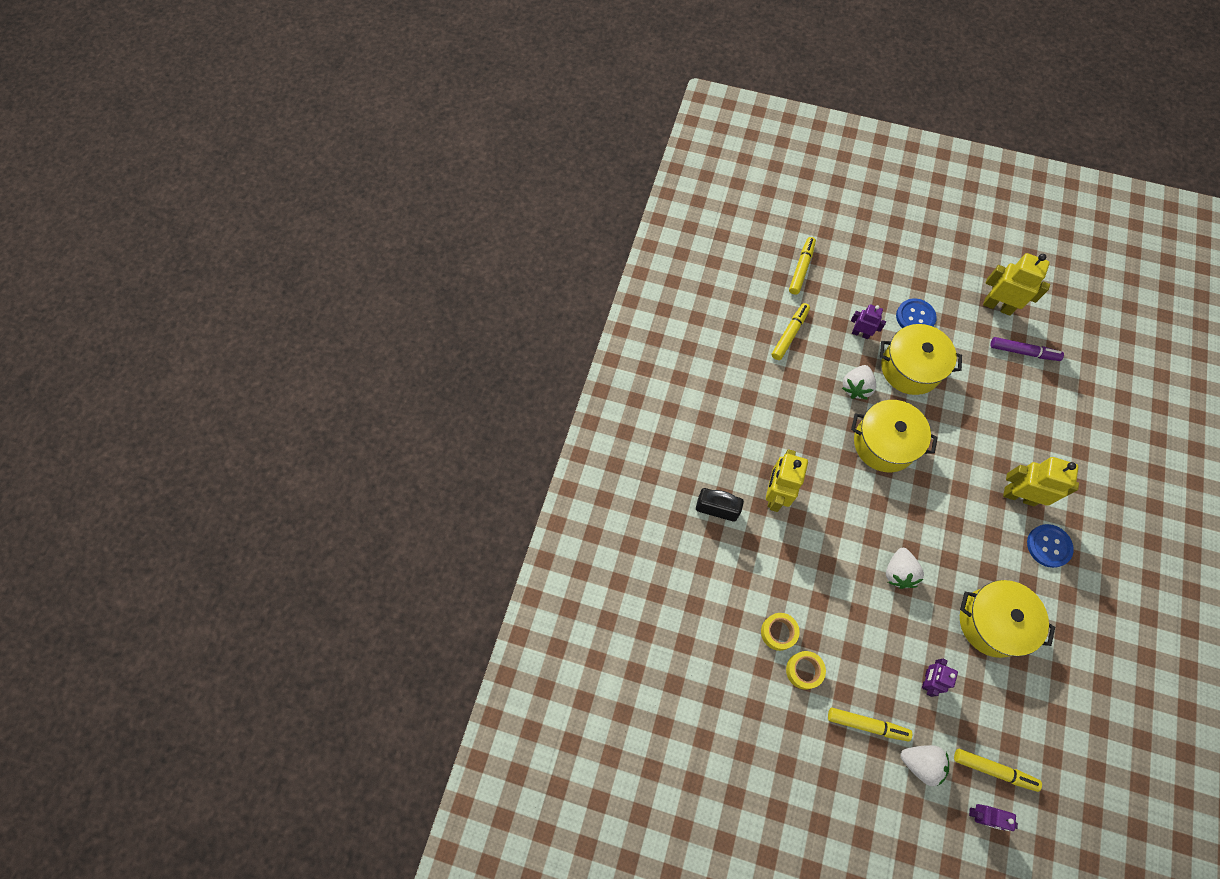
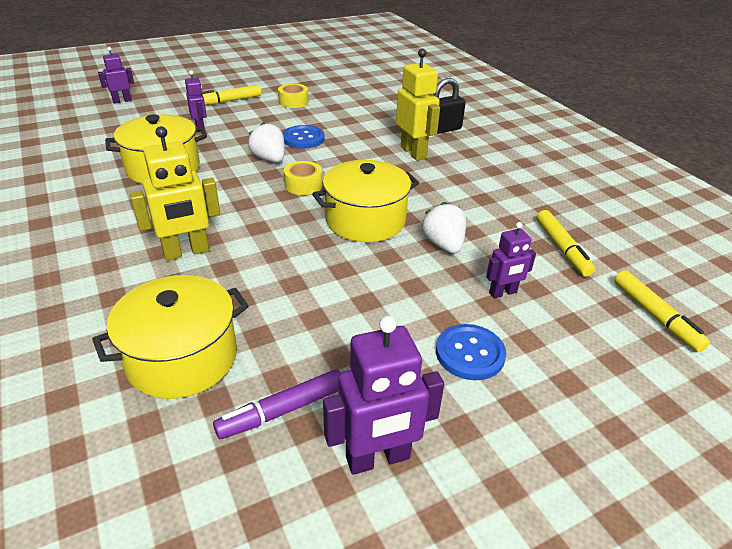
camera: 135 degrees right, 30 degrees down
(778, 632) = (328, 106): yellow tape -> yellow tape (303, 185)
(910, 368) = (411, 294): yellow pot -> yellow pot (182, 358)
(920, 763) = (179, 102): white strawberry -> none
(993, 769) = (121, 116): yellow marker -> none
(997, 306) = (378, 458): yellow robot -> purple robot
(1048, 546) = (129, 232): blue button -> blue button (303, 138)

